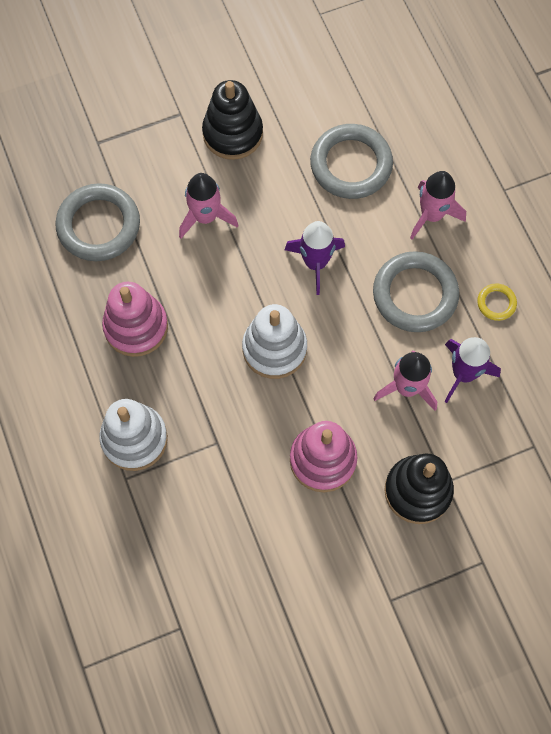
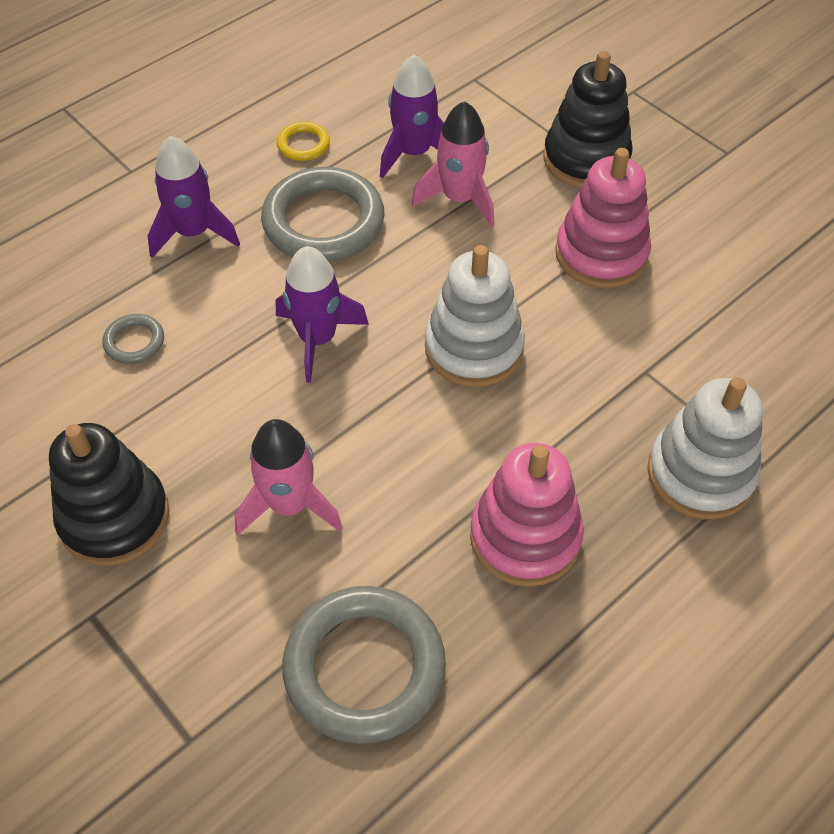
camera: 110 degrees left, 15 degrees down
(351, 165) = (134, 342): grey ring -> grey ring, size x0.46
(431, 215) = (193, 233): pink rocket -> purple rocket

